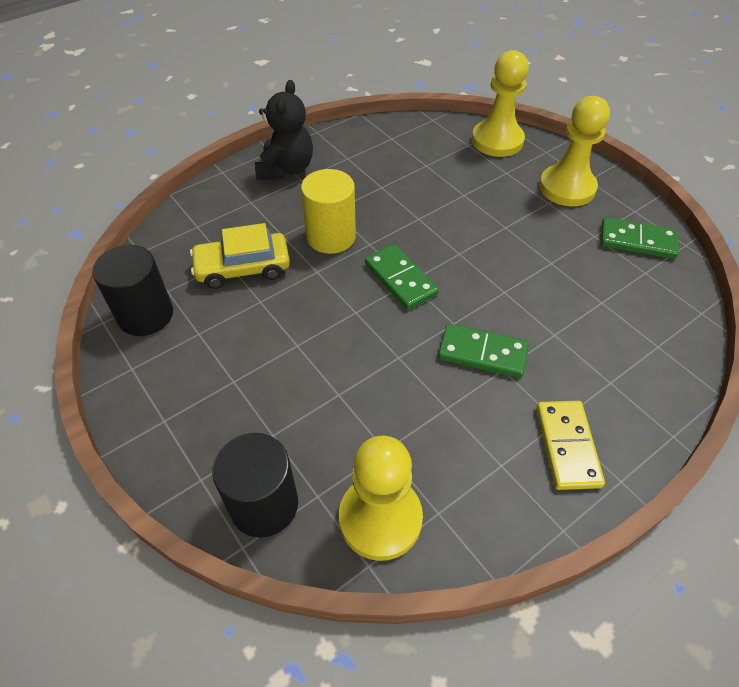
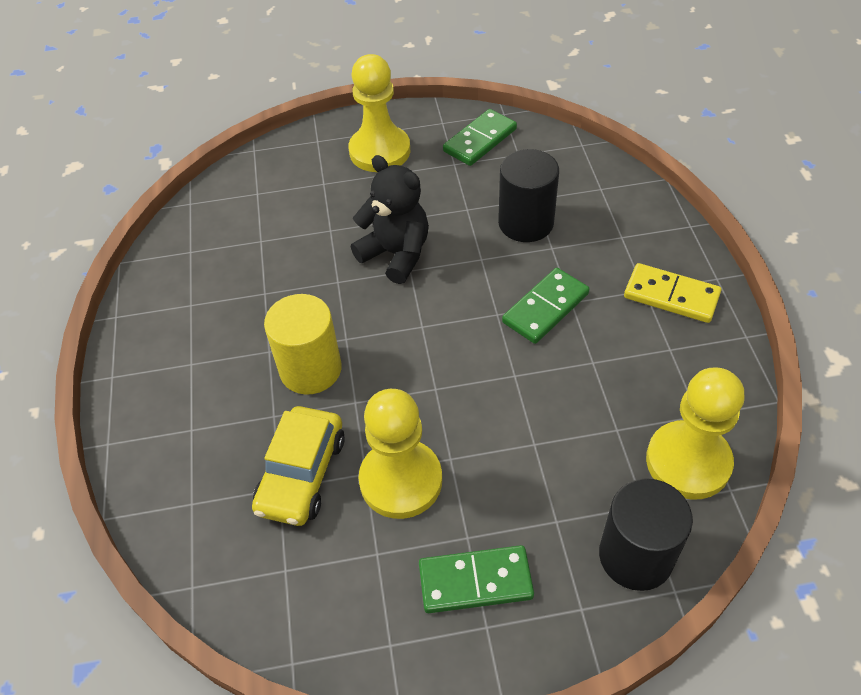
camera: 60 degrees left, 0 degrees up
(145, 315) = (312, 606): black cylinder -> black cylinder (526, 223)
(286, 169) = (160, 372): black teddy bear -> black teddy bear (396, 254)
(400, 279) = (414, 332): green domino -> green domino (475, 581)
(497, 141) = (271, 168): yellow pawn -> yellow pawn (401, 480)

